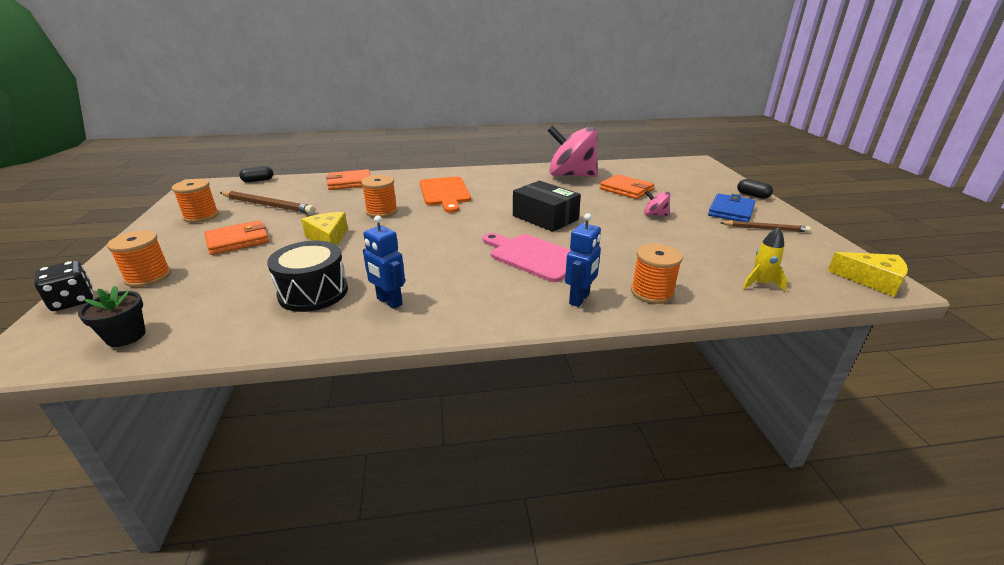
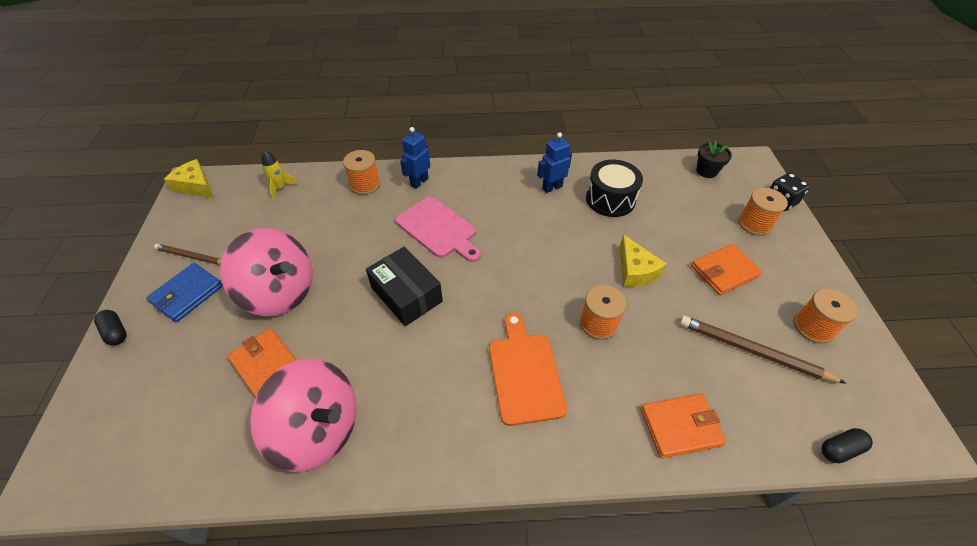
camera: 175 degrees left, 20 degrees up
(389, 302) = (552, 187): blue robot -> blue robot turned 75 degrees counterclockwise
(655, 214) = (280, 292): pink spinning top -> pink spinning top, size x2.34

